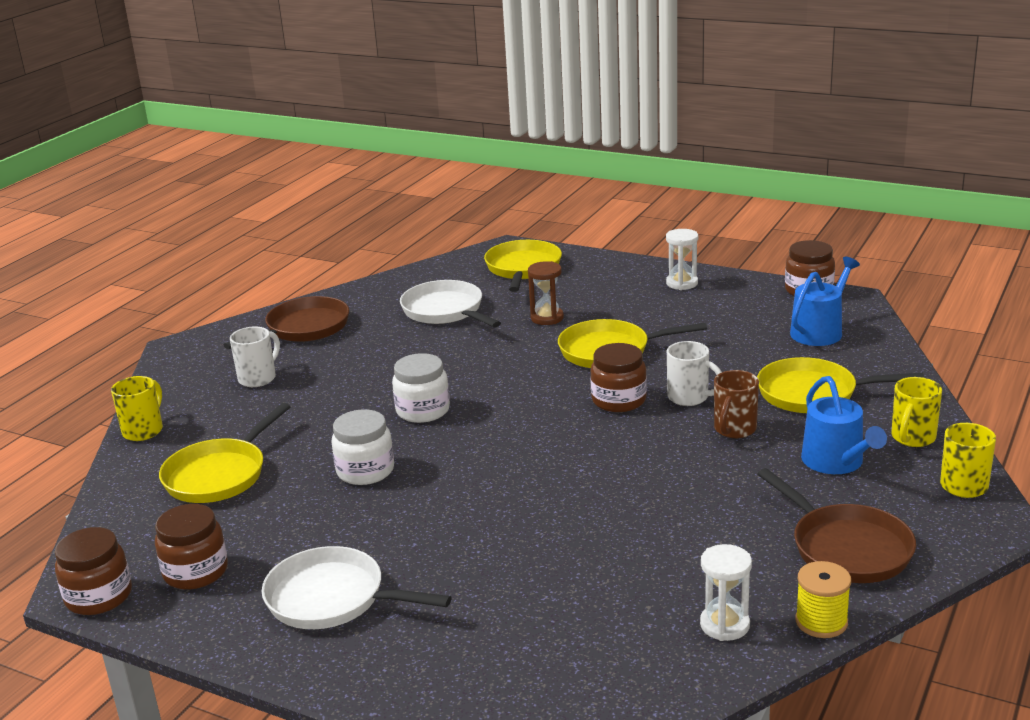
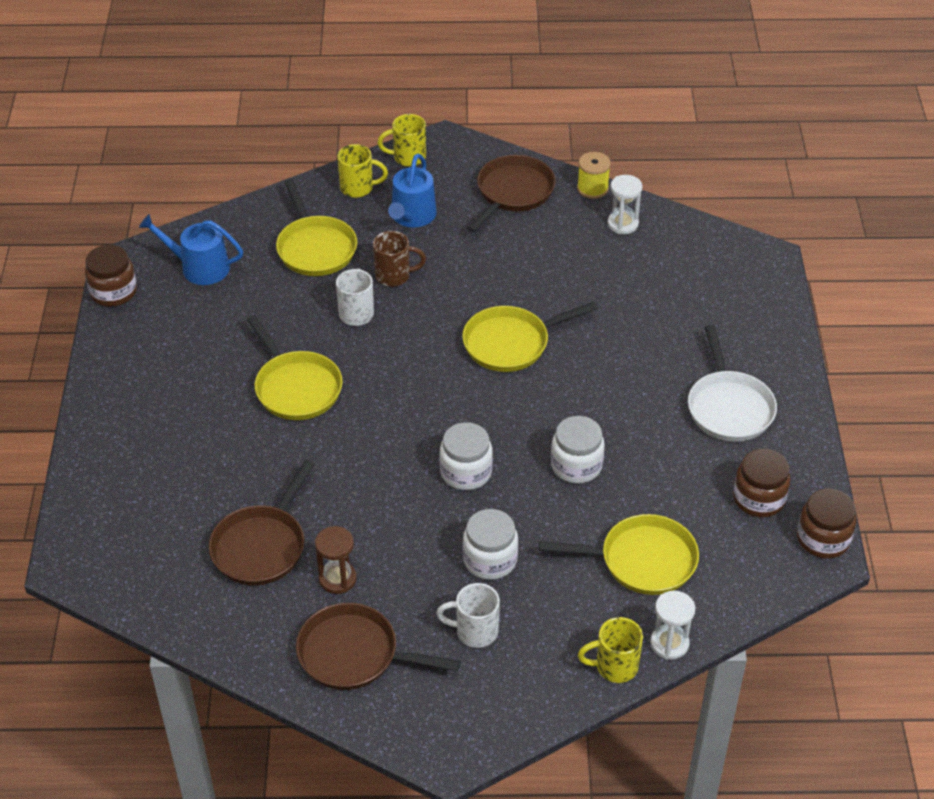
camera: 120 degrees left, 20 degrees up
(316, 400) = (490, 559): none -> white jar
(446, 311) = (262, 546): white pan -> brown pan
(523, 269) = (129, 524): yellow pan -> yellow pan (511, 343)
(547, 318) = (245, 457): brown hourglass -> brown hourglass (337, 579)
(619, 400) = (382, 353): brown jar -> none
(682, 283) = (125, 382): white hourglass -> white hourglass (669, 643)
(836, 462) = (412, 216): blue watering can -> blue watering can turned 150 degrees clockwise

